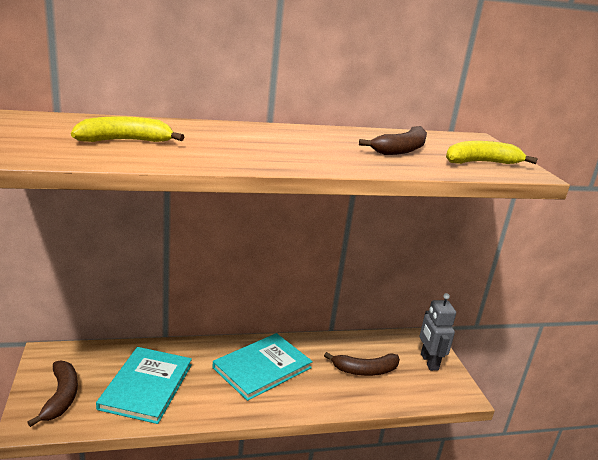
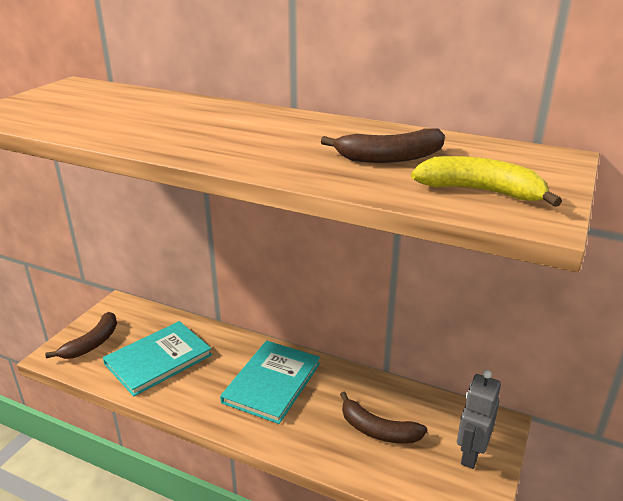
camera: 40 degrees right, 5 degrees up
(125, 141) = (104, 112): yellow banana -> none
(262, 367) = (272, 382): turquoise book -> turquoise book turned 60 degrees counterclockwise

